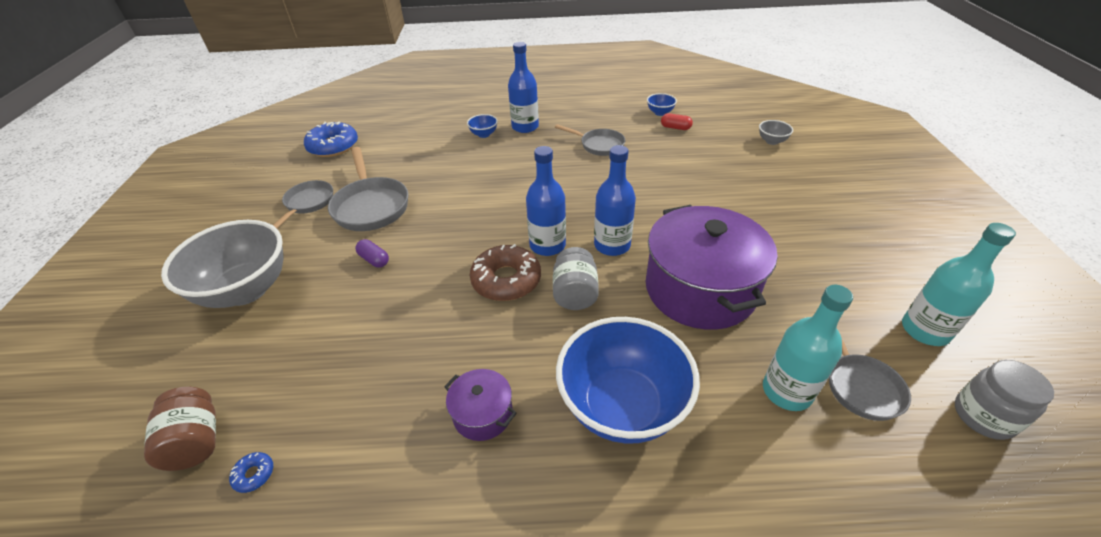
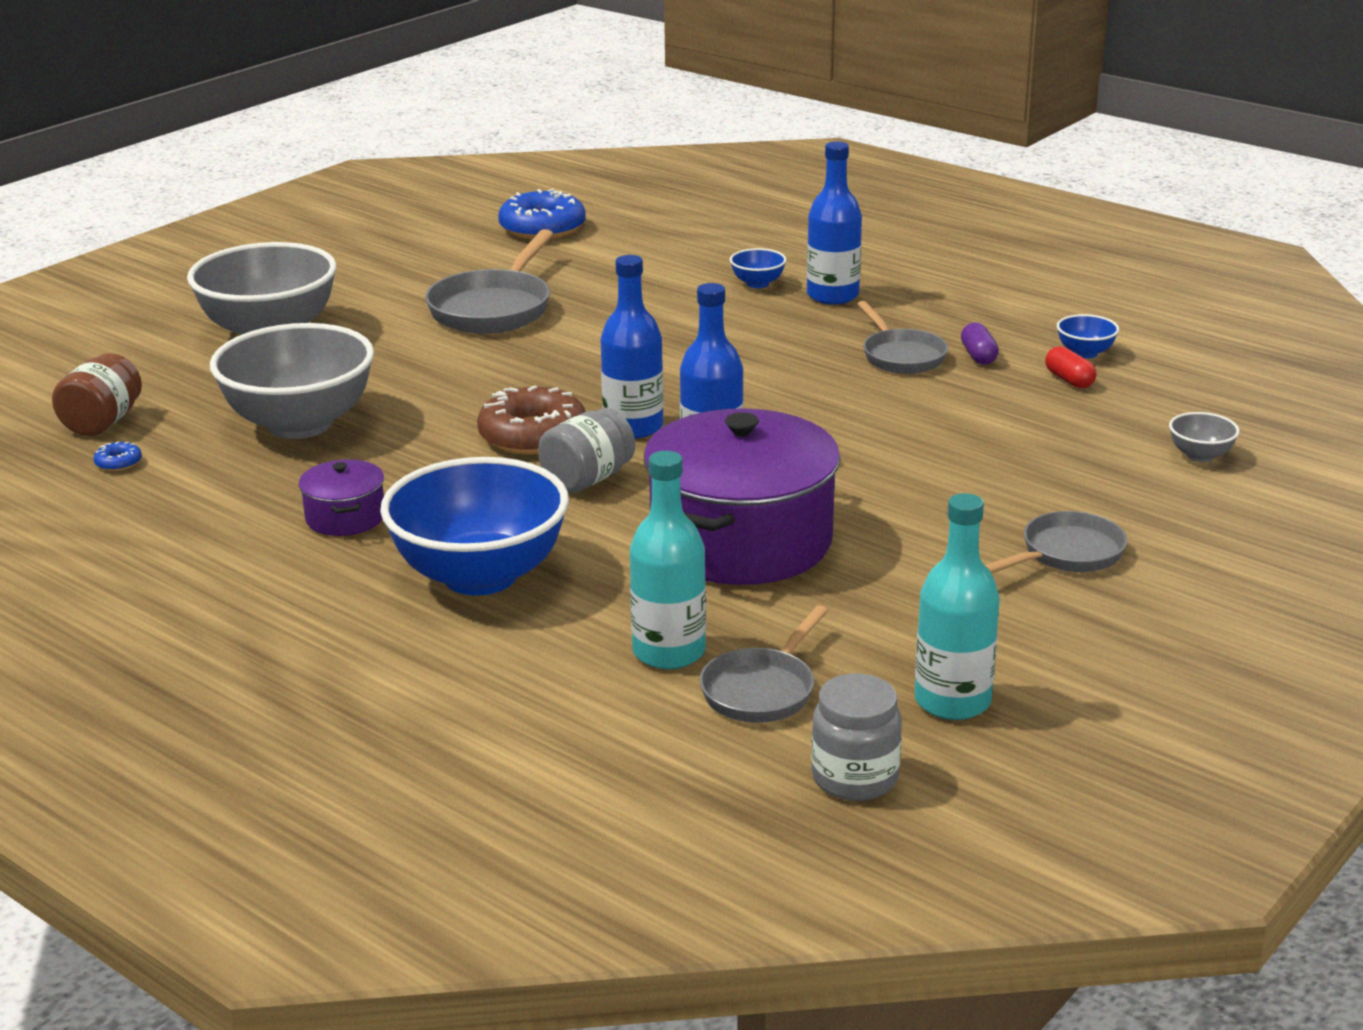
camera: 40 degrees right, 15 degrees down
(308, 204) = (430, 279): grey pan -> grey pan (1066, 554)
(355, 352) = (300, 424): none -> grey bowl
(374, 260) = (424, 359): purple capsule -> purple capsule (978, 356)

